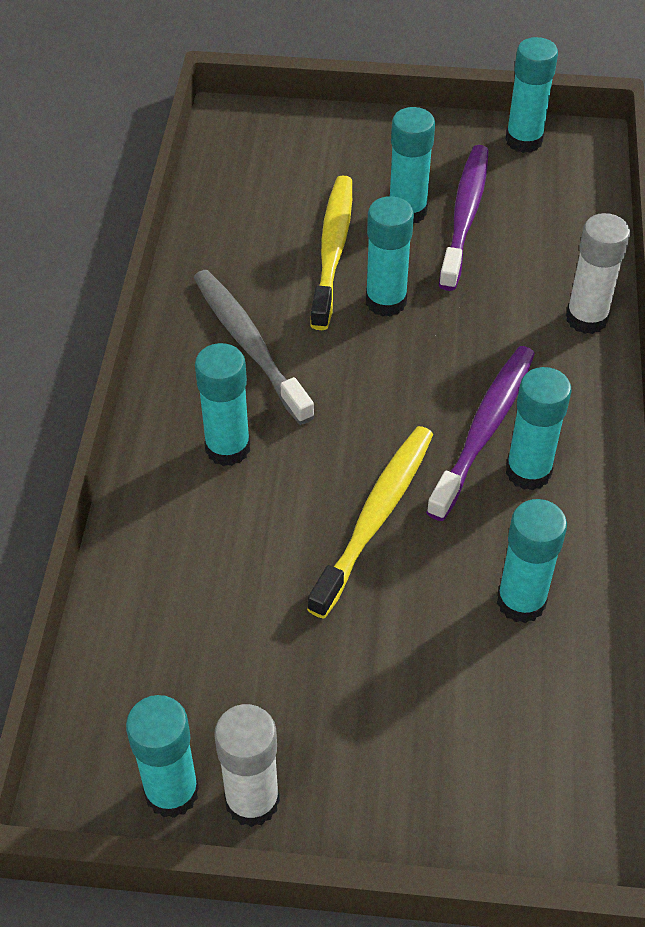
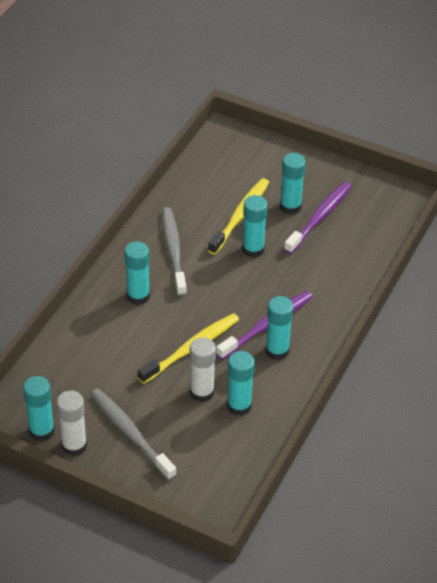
camera: 20 degrees right, 5 degrees down
(351, 732) = (131, 433): none -> grey toothbrush
(524, 140) = (375, 186): turquoise glue stick -> none
(586, 318) = (351, 288): white glue stick -> white glue stick (202, 392)

